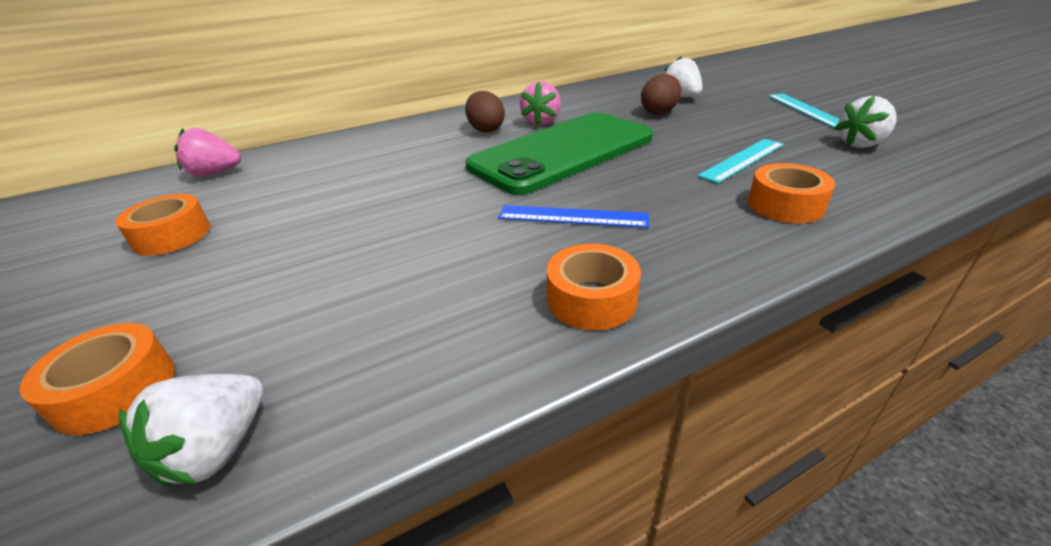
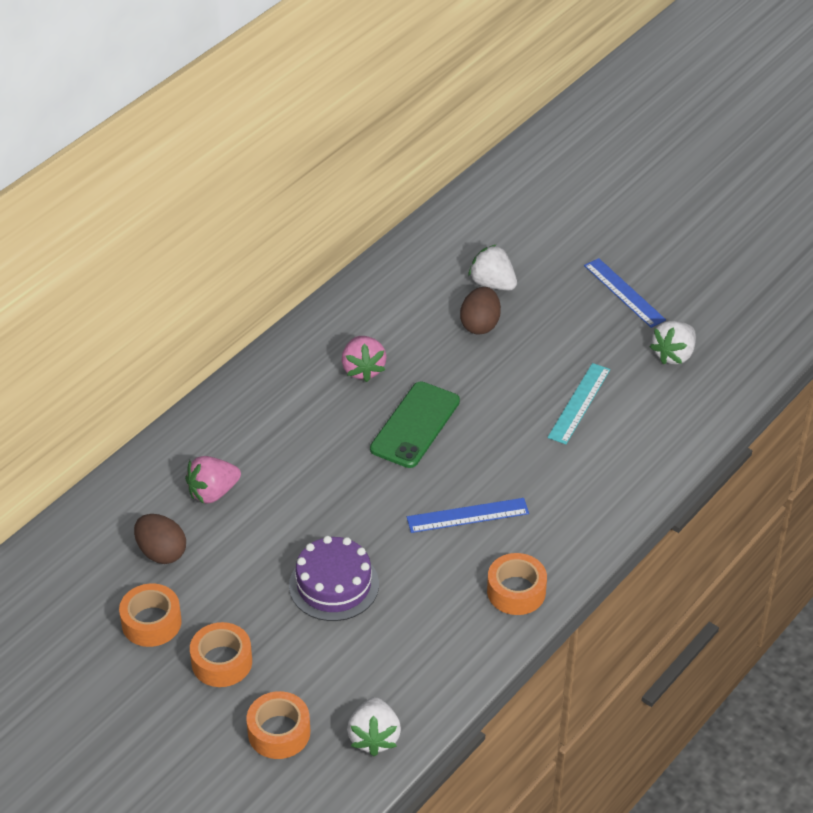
camera: 25 degrees left, 10 degrees up
(215, 173) = (83, 539): pink strawberry -> pink strawberry (213, 492)
(375, 244) = (334, 585): none -> purple cake
(486, 130) = (312, 399): brown egg -> brown egg (161, 552)
(562, 152) = (415, 425): green phone -> green phone, size x0.58
(785, 205) = (620, 462): orange tape -> orange tape (222, 662)
(805, 110) = (624, 292): turquoise ruler -> blue ruler

